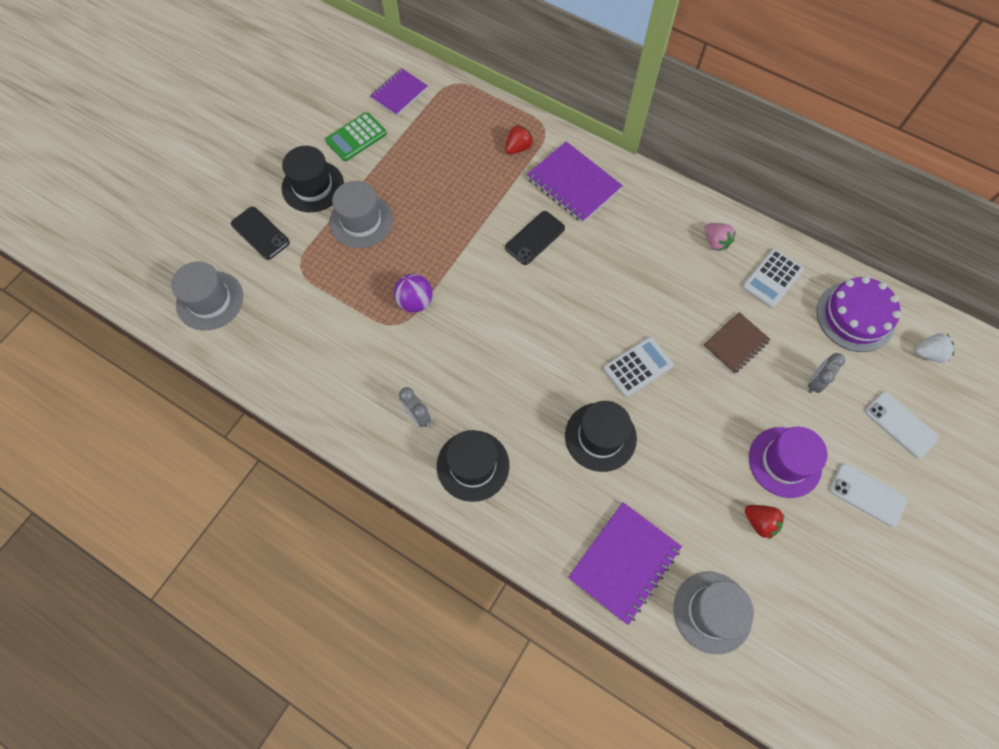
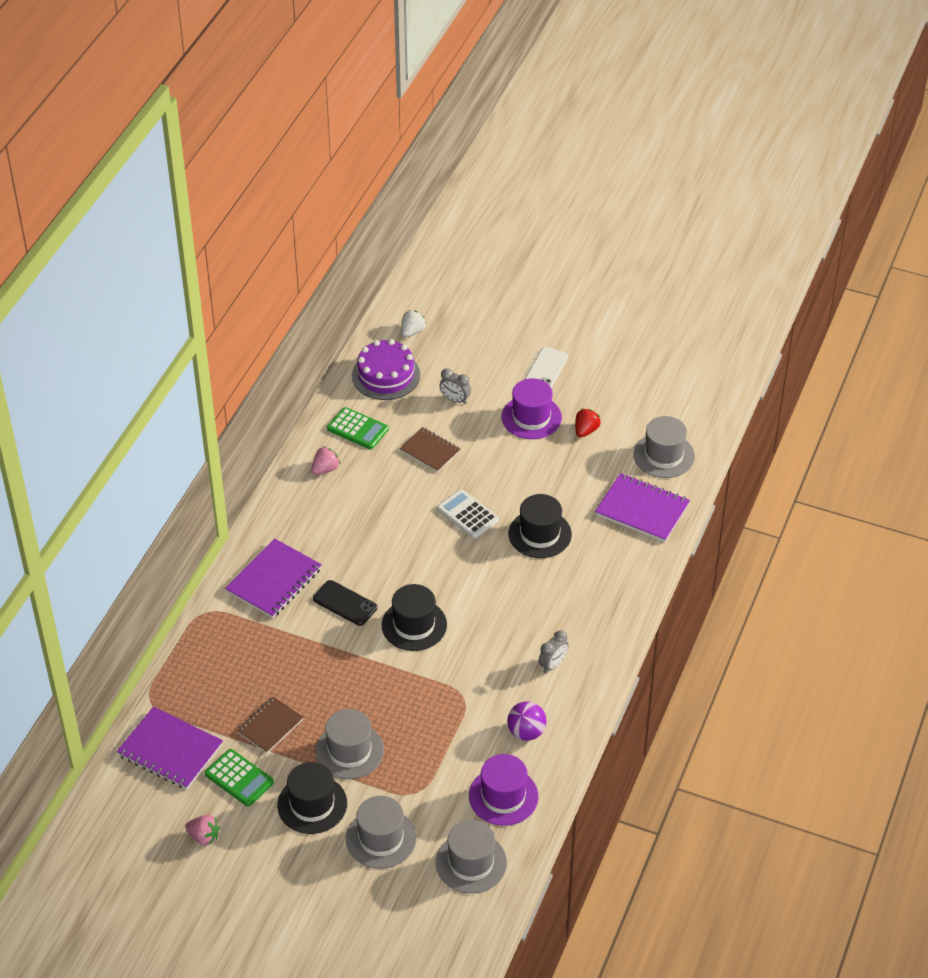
camera: 100 degrees left, 20 degrees down
(260, 233) = (381, 838): black phone -> grey hat
(272, 340) = (503, 796): none -> purple hat
(306, 109) = (204, 836): none -> pink strawberry
(399, 93) = (170, 750): purple notebook -> purple notebook, size x1.55
(405, 164) = (270, 726): none -> brown notebook
(415, 302) = (436, 687): purple ball -> purple ball (526, 732)
(473, 465) = (588, 617): black hat -> black hat (414, 625)
(518, 148) = (234, 631): red strawberry -> none
(772, 278) = (357, 429): white calculator -> green calculator
(900, 424) = (481, 350): white phone -> none
(928, 354) = (412, 332): white strawberry -> white strawberry turned 45 degrees clockwise

